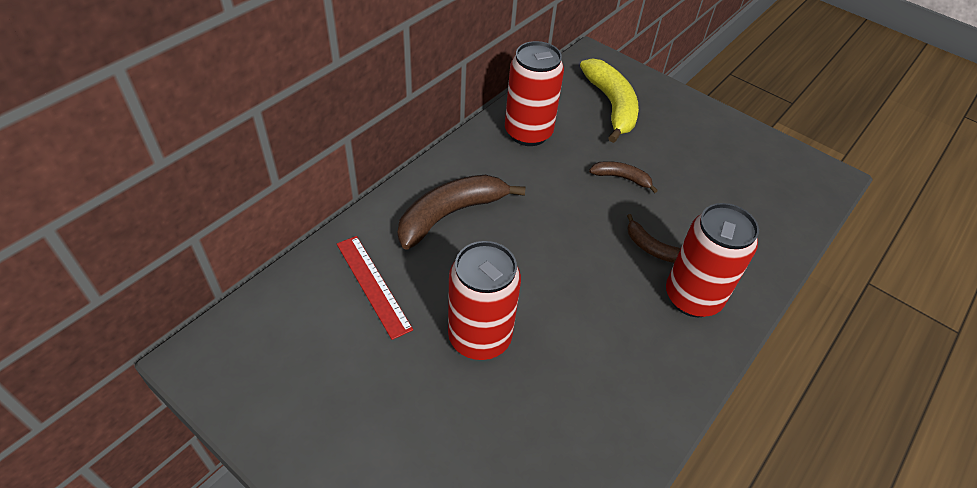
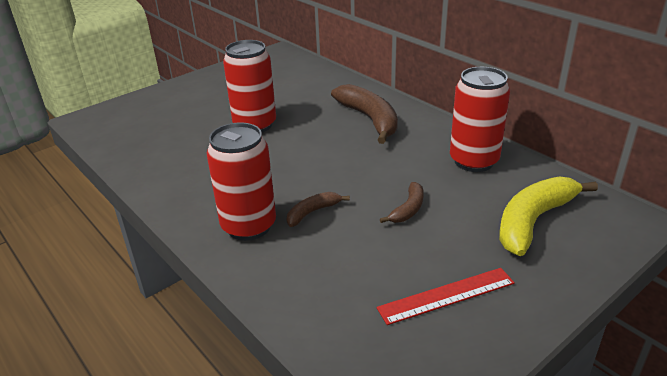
camera: 105 degrees right, 15 degrees down
(373, 285) = (311, 92): red ruler -> red ruler (446, 295)
(611, 105) = (533, 221): yellow banana -> yellow banana turned 135 degrees clockwise

